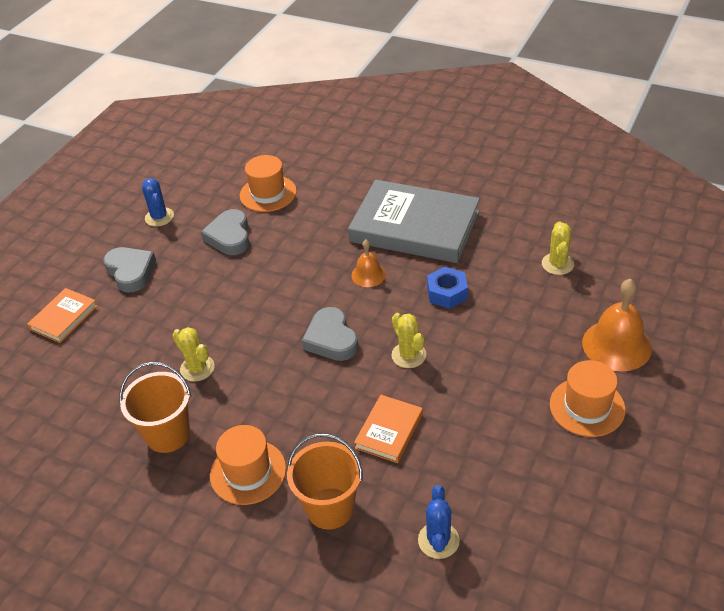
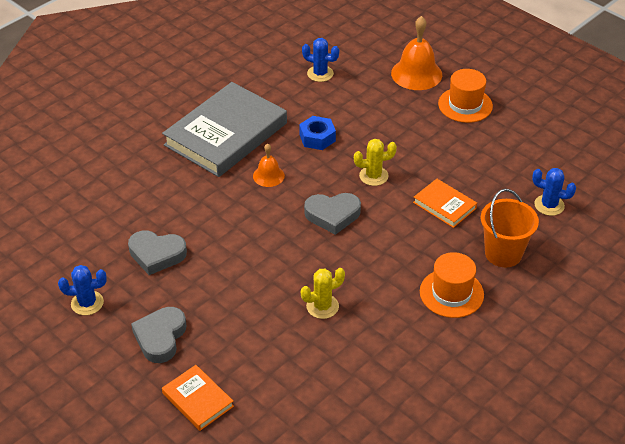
camera: 75 degrees left, 0 degrees up
(131, 272) = (160, 337): grey heart -> grey heart turned 60 degrees counterclockwise
(168, 434) = (391, 338): orange bucket -> none
(268, 193) = (110, 215): orange hat -> none
(557, 264) = (320, 74): yellow cactus -> blue cactus

